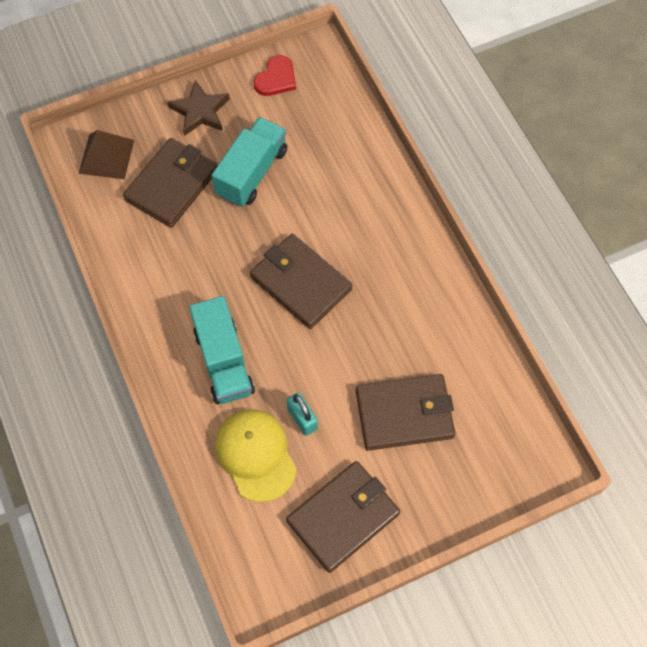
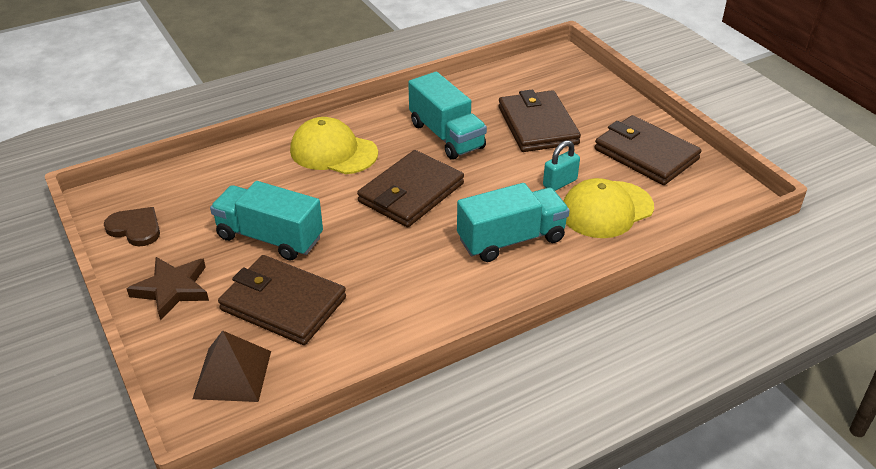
camera: 95 degrees left, 25 degrees down
(276, 78) = (135, 228): red heart -> brown heart
(371, 219) = (333, 152): none -> yellow cap
(391, 321) = (446, 136): none -> turquoise truck

